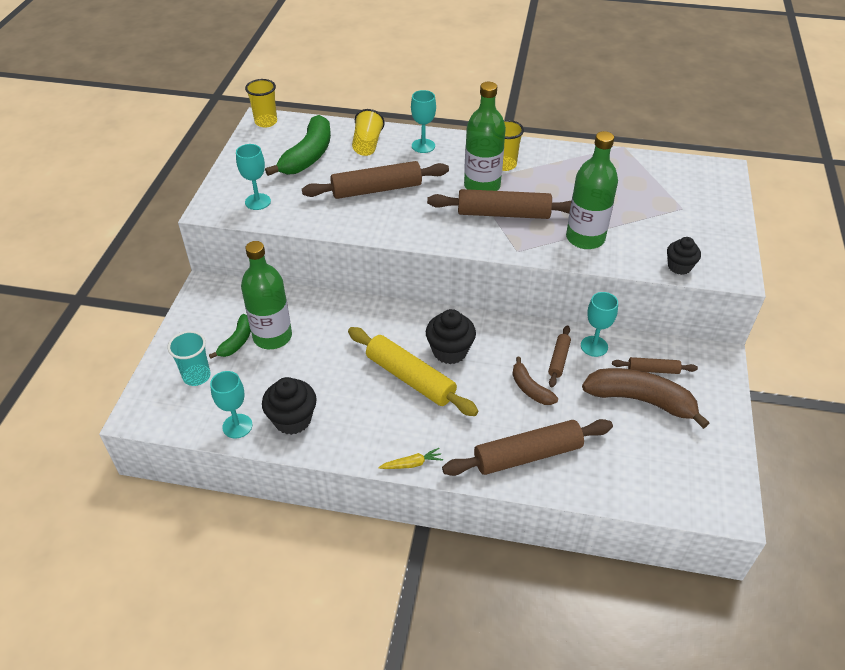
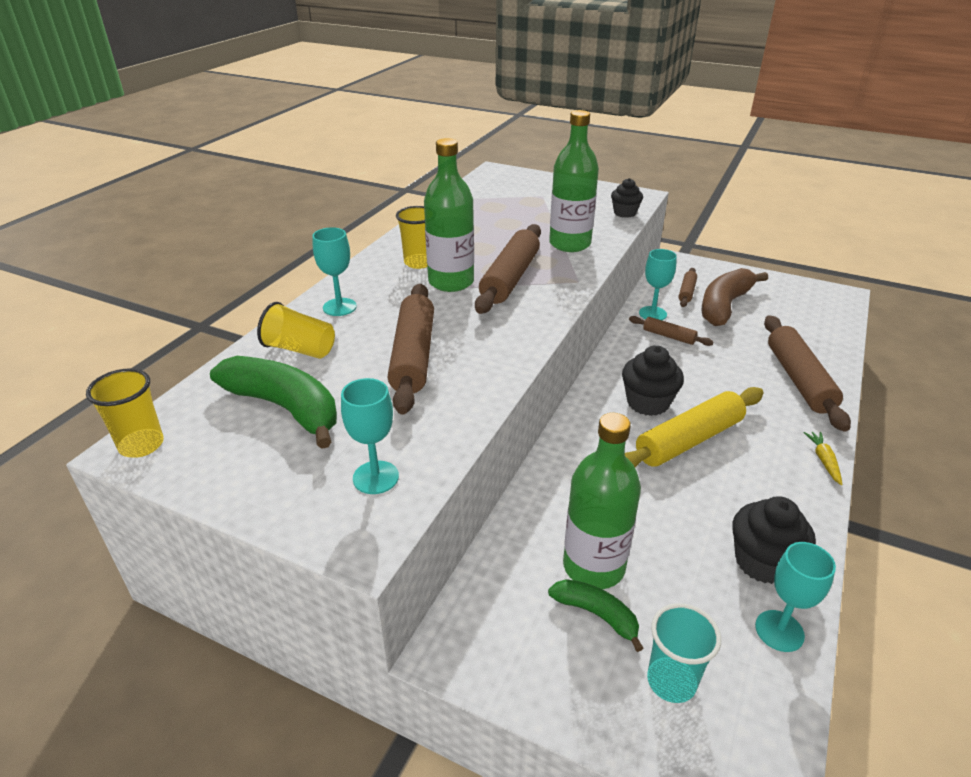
camera: 75 degrees left, 10 degrees down
(530, 388) = (708, 360): brown banana -> none

